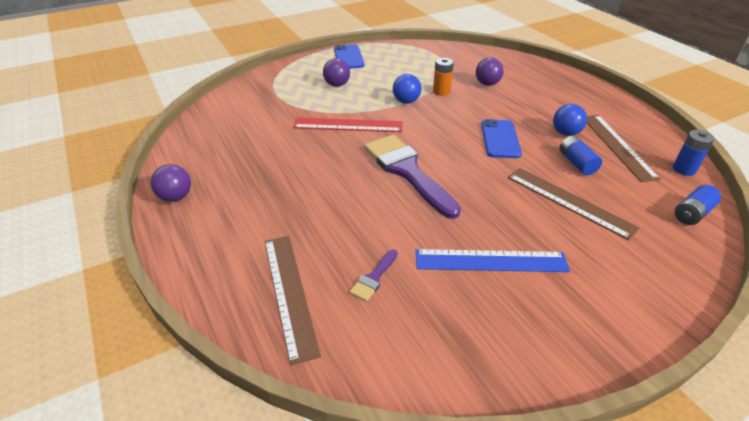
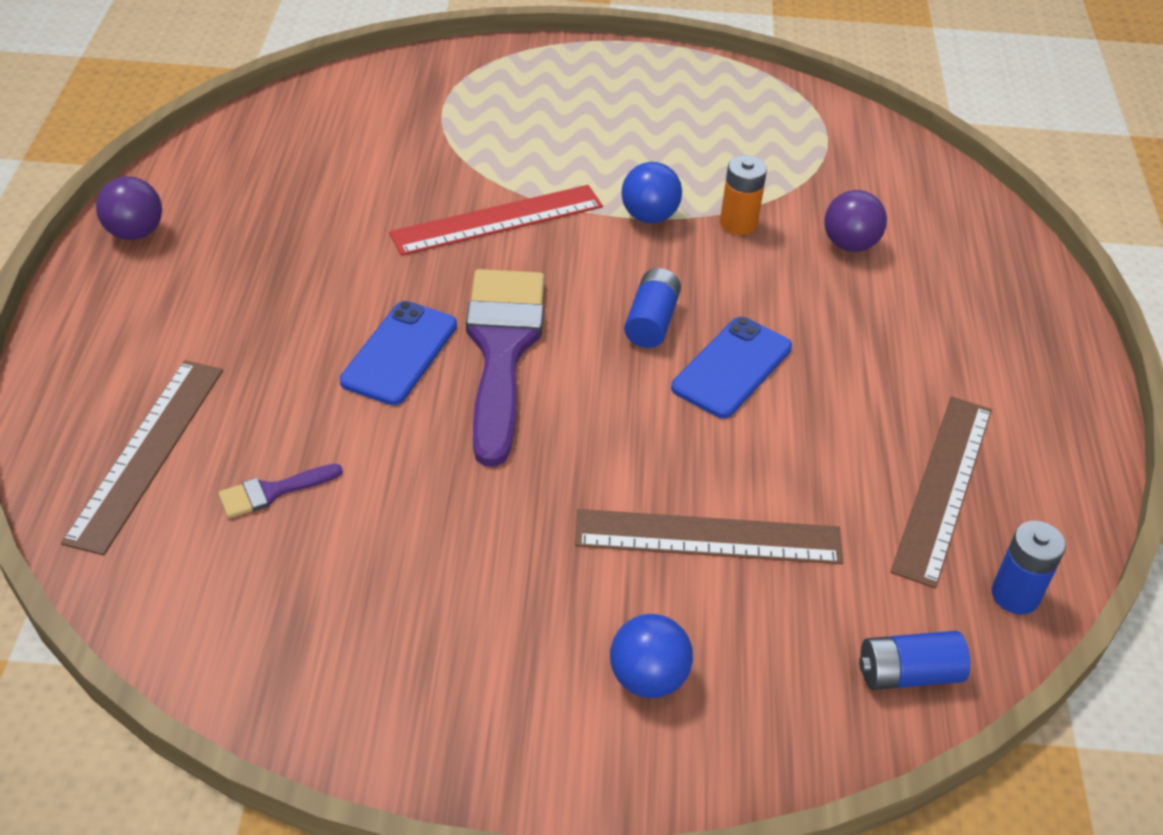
camera: 30 degrees right, 5 degrees up
(337, 85) = (564, 129): purple ball -> none
(348, 57) = (647, 76): blue phone -> blue phone (399, 353)
(348, 125) = (497, 220): red ruler -> red ruler turned 60 degrees counterclockwise
(490, 260) = (462, 558): blue ruler -> none
(565, 133) = (873, 414): blue ball -> blue ball (648, 678)
(569, 202) = (708, 538): brown ruler -> brown ruler turned 75 degrees counterclockwise
(577, 163) = (816, 480): blue battery -> blue battery (651, 322)

